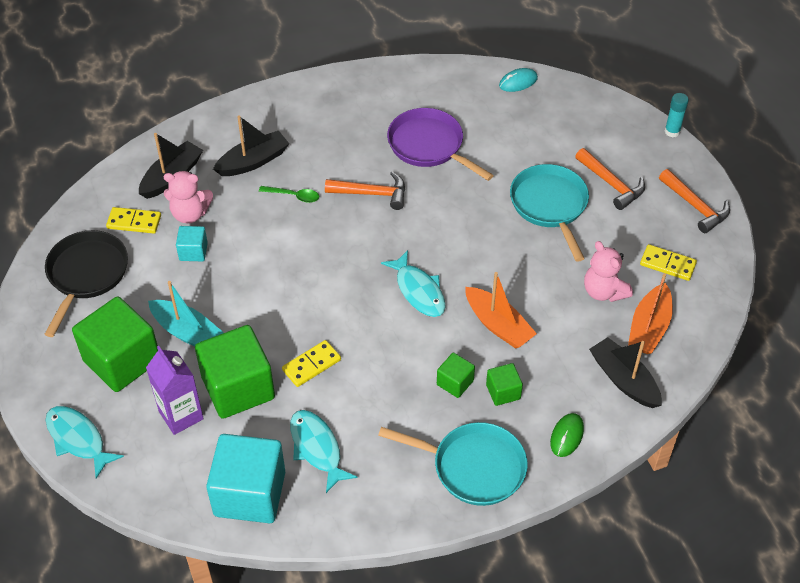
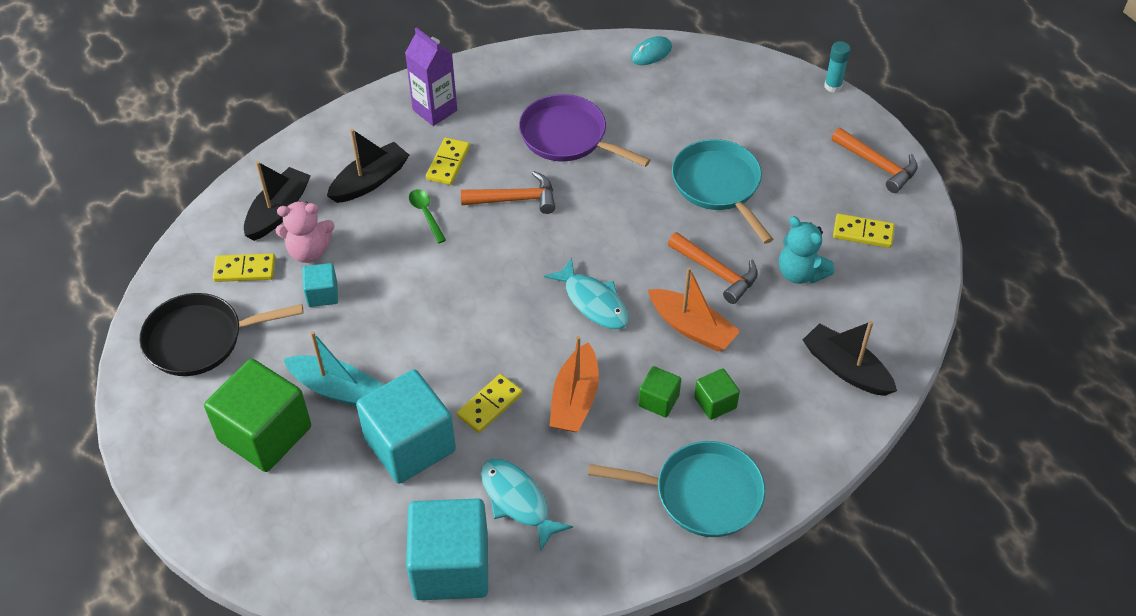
camera: 10 degrees left, 0 degrees up
(78, 439) = (232, 535): turquoise fish -> none
(86, 275) = (200, 339): black pan -> black pan turned 105 degrees counterclockwise
(181, 415) = (349, 487): purple carton -> purple carton (435, 110)
(238, 388) = (410, 444): green cube -> turquoise cube
(293, 196) = (426, 214): green spoon -> green spoon turned 120 degrees counterclockwise
(322, 155) = (448, 163): none -> yellow domino
(567, 436) = (798, 442): green mouse -> none
(604, 291) = (800, 273): pink teddy bear -> turquoise teddy bear
(611, 184) = (781, 153): orange hammer -> orange hammer (716, 272)
(649, 327) = (859, 306): orange boat -> orange boat (575, 399)

